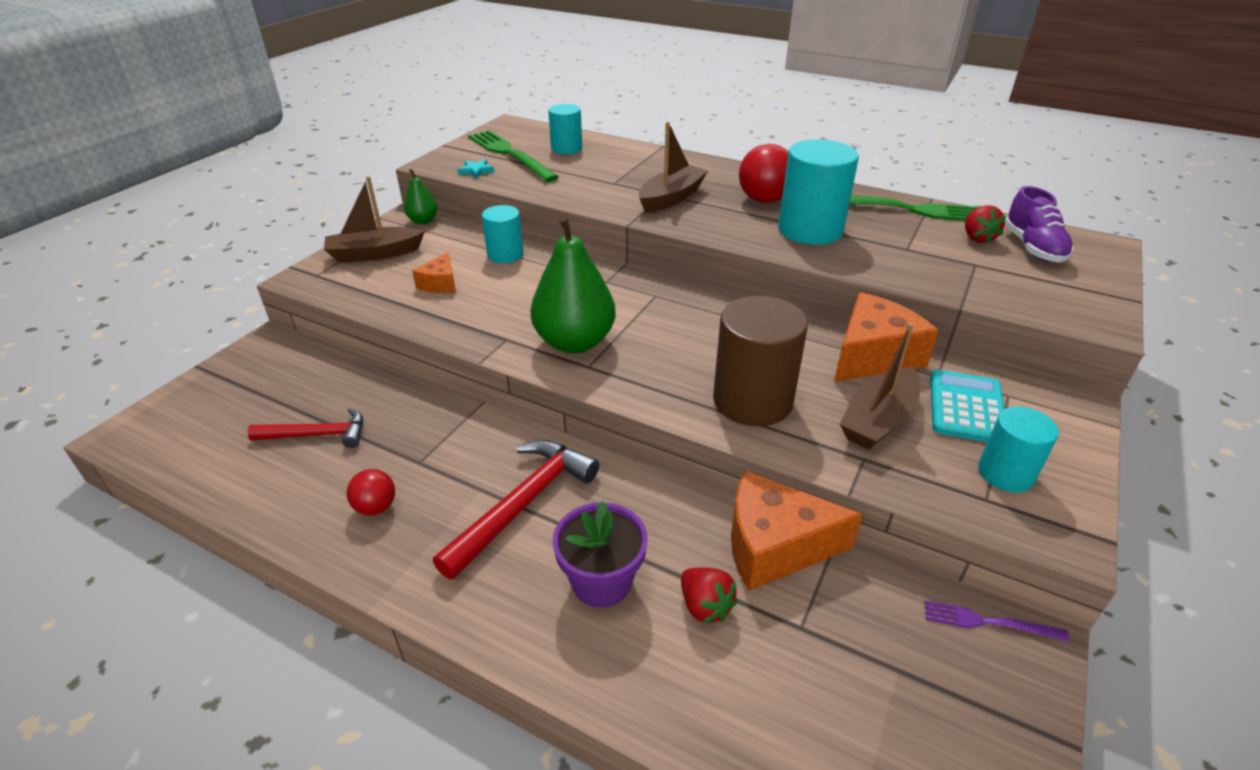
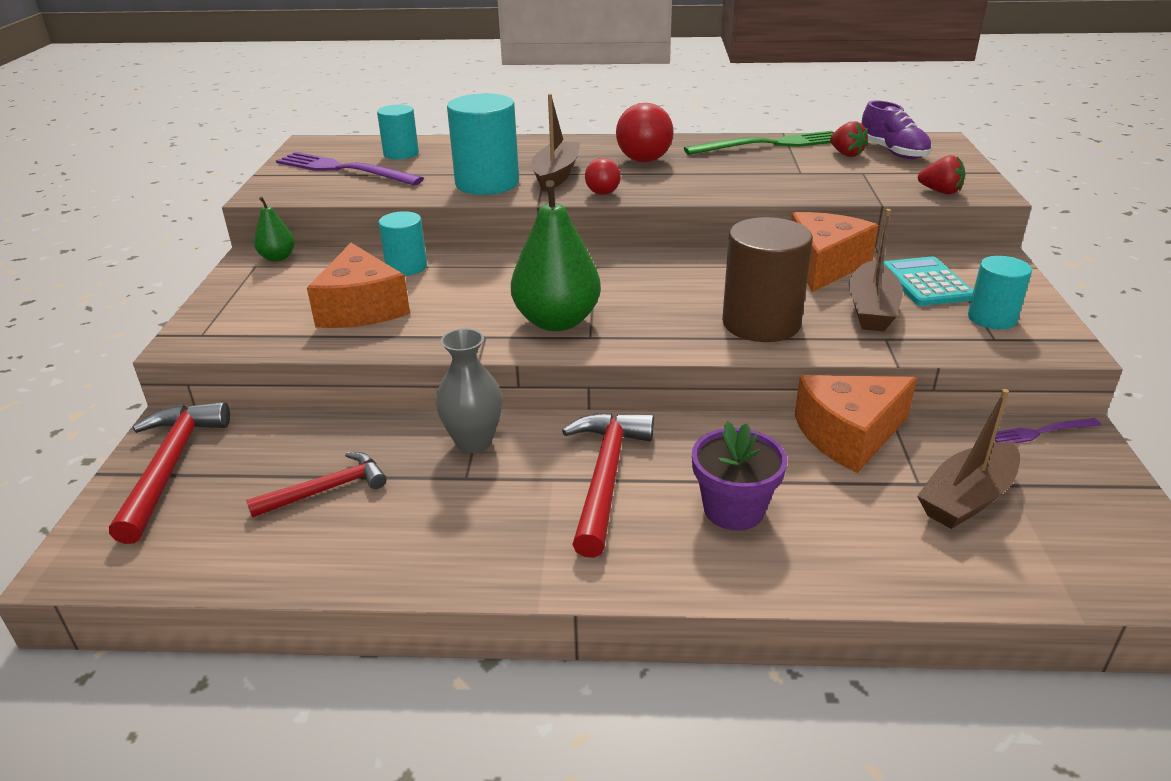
camera: 25 degrees left, 5 degrees down
(240, 377) = (171, 466): none -> red hammer
(374, 254) = (253, 299): brown boat -> brown boat (967, 498)
(376, 507) = (459, 528): red ball -> red ball (602, 193)
(440, 283) = (361, 308): orange cheese -> orange cheese, size x1.88
(451, 431) = (473, 442): none -> grey vase
(476, 171) = (322, 191): turquoise star -> none
(510, 154) = (344, 169): green fork -> purple fork
(705, 606) = (834, 496): red strawberry -> red strawberry (940, 191)
(810, 230) = (708, 175): turquoise cylinder -> turquoise cylinder (487, 183)

